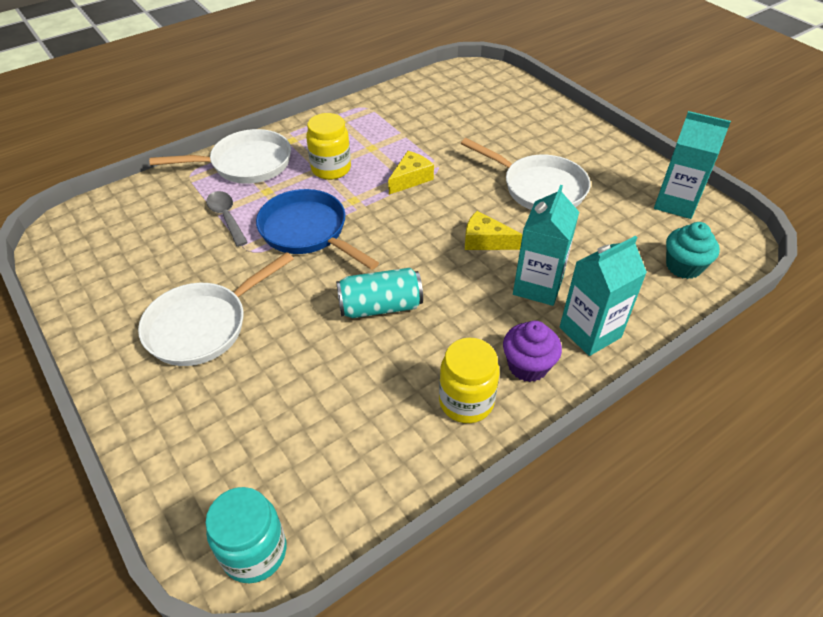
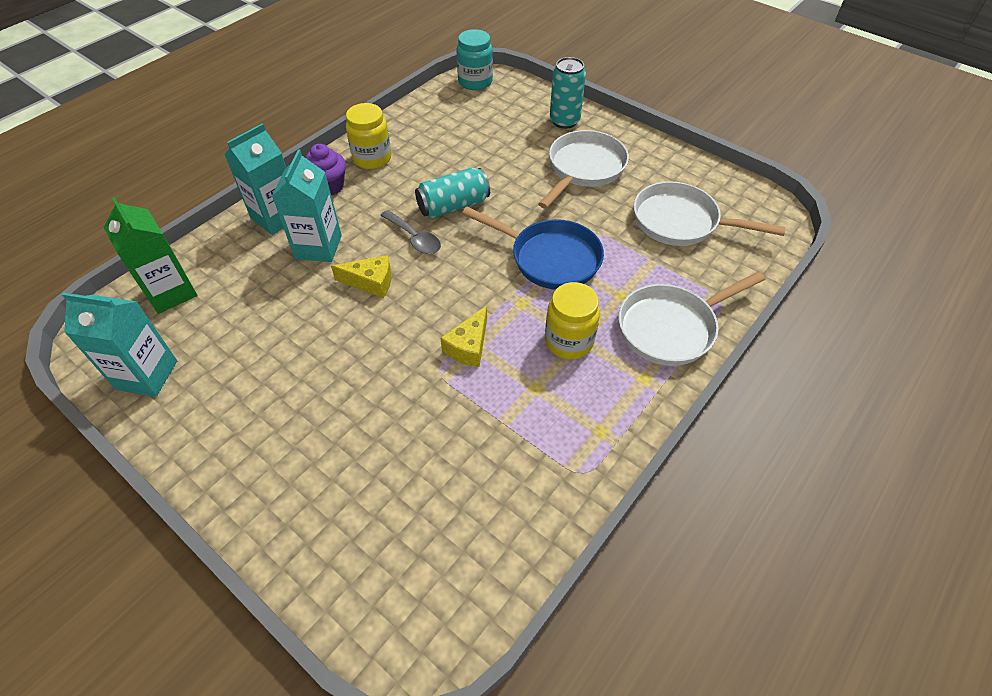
camera: 165 degrees right, 5 degrees up
(170, 414) = (564, 121): none -> turquoise can
(226, 217) = (638, 258): grey spoon -> grey spoon (414, 238)
(539, 188) = (312, 364): white pan -> white pan (681, 222)
(683, 266) = (171, 292): turquoise cupcake -> green carton

